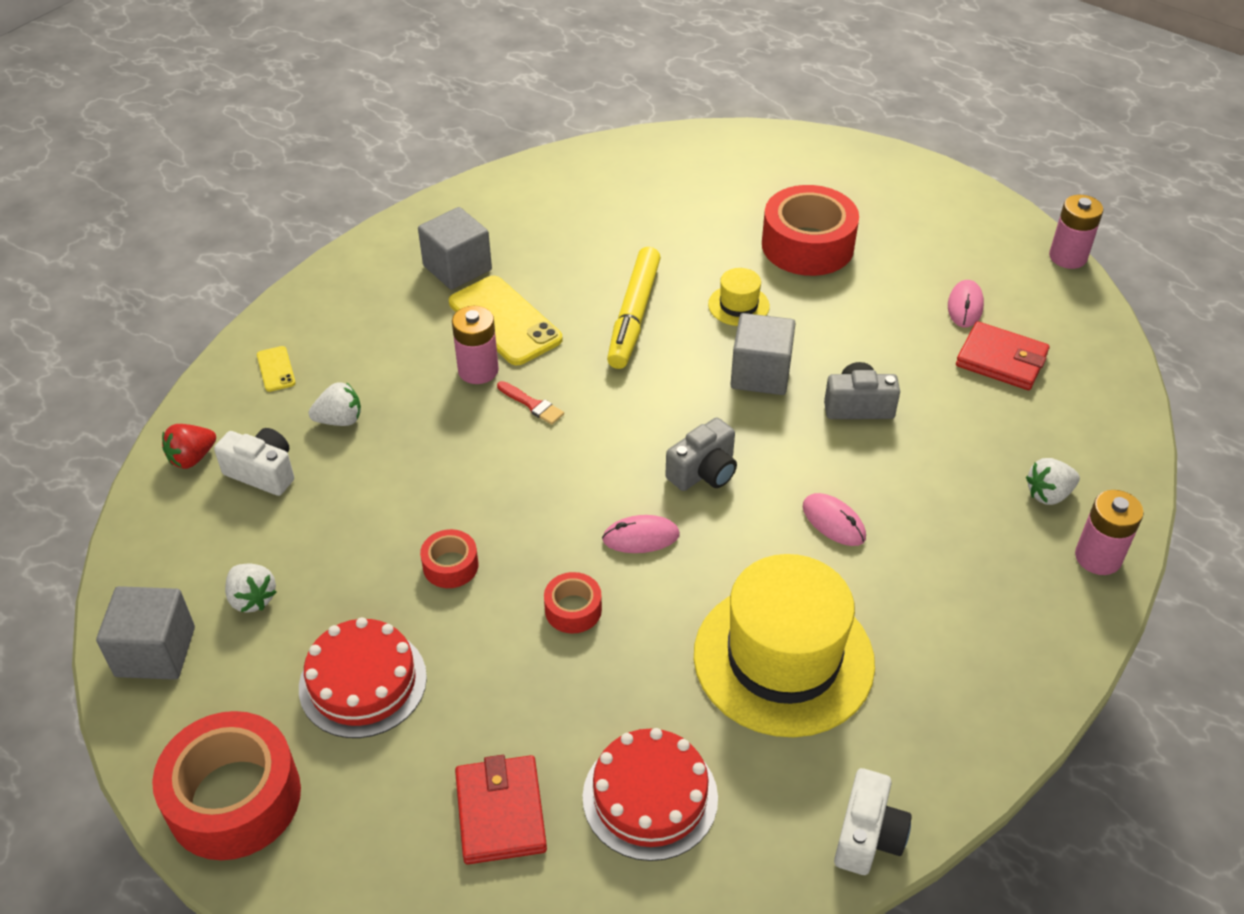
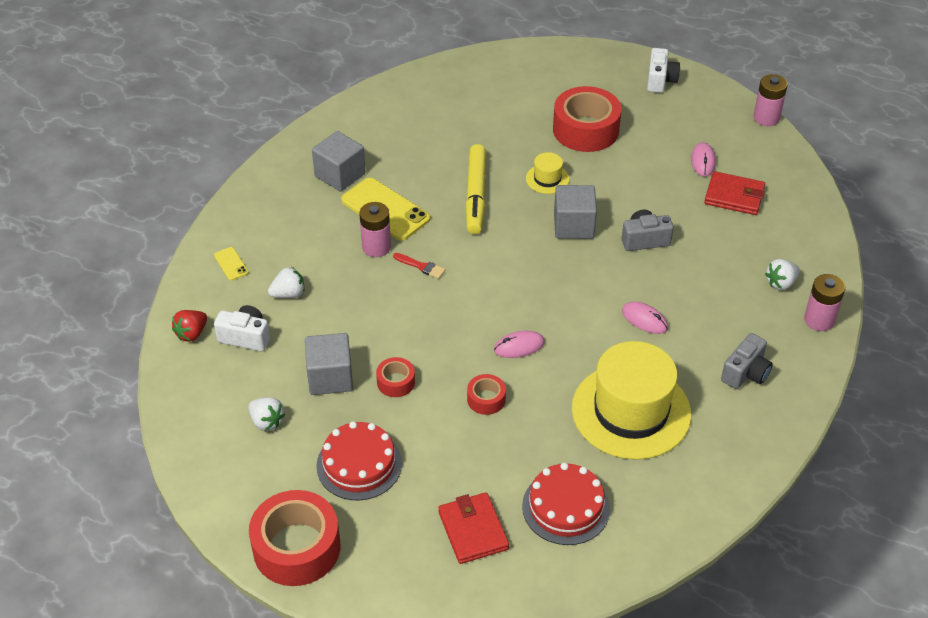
camera: 10 degrees left, 0 degrees up
(155, 652) = (211, 465): grey cube -> grey cube (330, 377)
(704, 472) = (551, 297): grey camera -> grey camera (745, 373)
(867, 836) = (706, 510): white camera -> white camera (660, 80)

